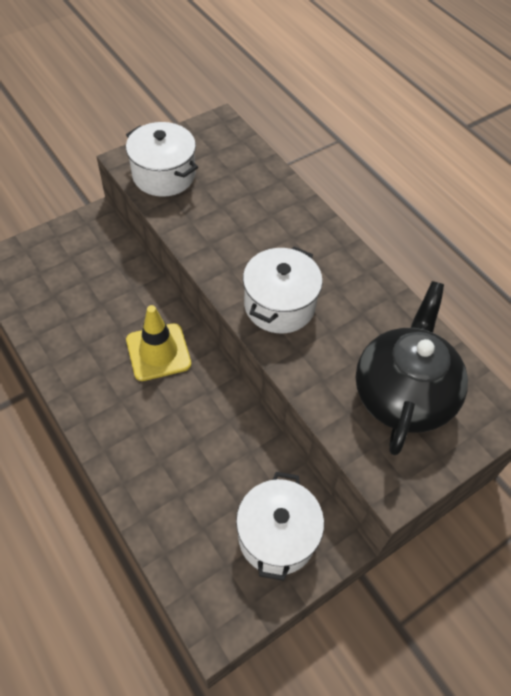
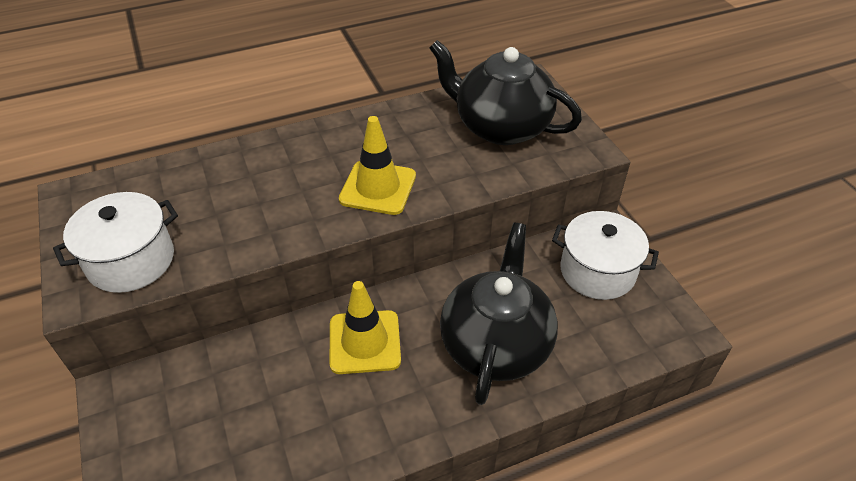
camera: 75 degrees left, 10 degrees down
(171, 450) = (496, 344): none -> black teapot
(279, 305) = (378, 188): white pot -> yellow traffic cone

